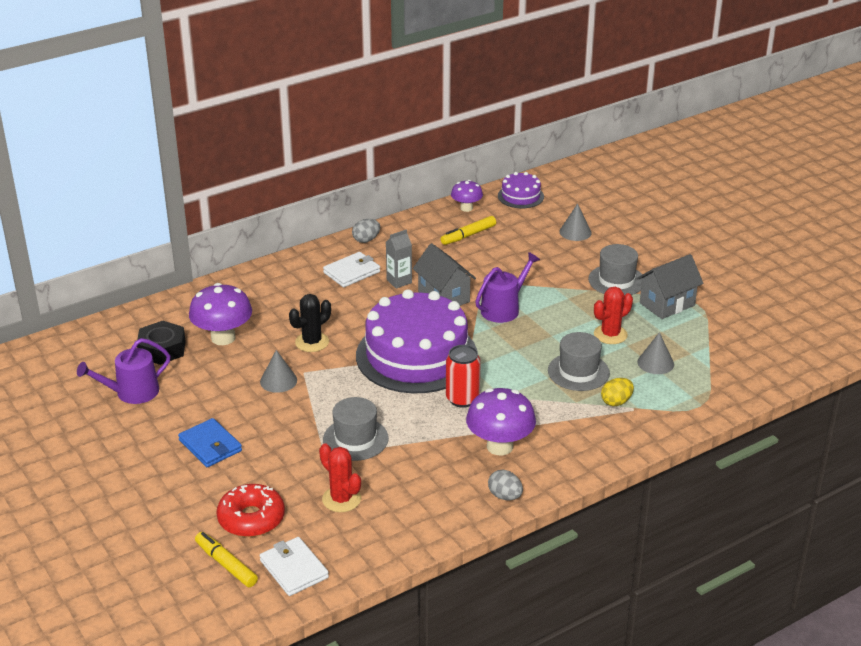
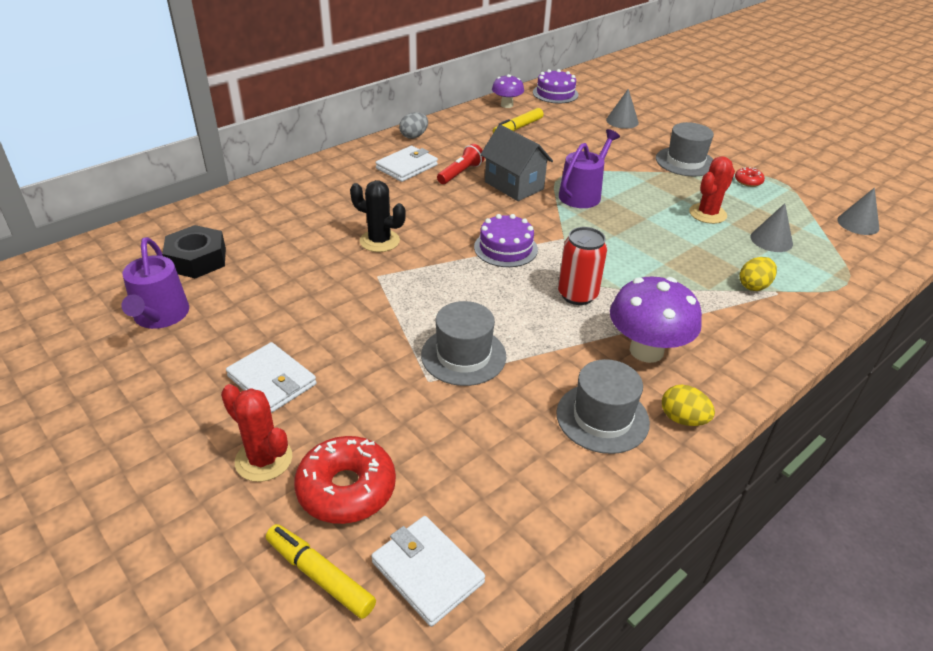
camera: 10 degrees left, 5 degrees up
(132, 393) = (160, 316): purple watering can -> purple watering can turned 60 degrees counterclockwise
(210, 445) = (272, 380): blue wallet -> white wallet
(223, 338) = (272, 242): purple mushroom -> none
(278, 381) = (348, 288): grey cone -> grey cone (858, 224)
(312, 342) = (379, 241): black cactus -> black cactus turned 75 degrees clockwise
(341, 499) = (468, 444): red cactus -> red cactus (264, 459)
(399, 281) = (460, 173): grey carton -> red flashlight
(416, 355) = (505, 248): purple cake -> purple cake, size x0.45
(505, 496) = (683, 419): grey egg -> yellow egg
(578, 372) = (694, 255): grey hat -> grey hat (602, 418)
(667, 304) = (748, 181): grey house -> red donut

